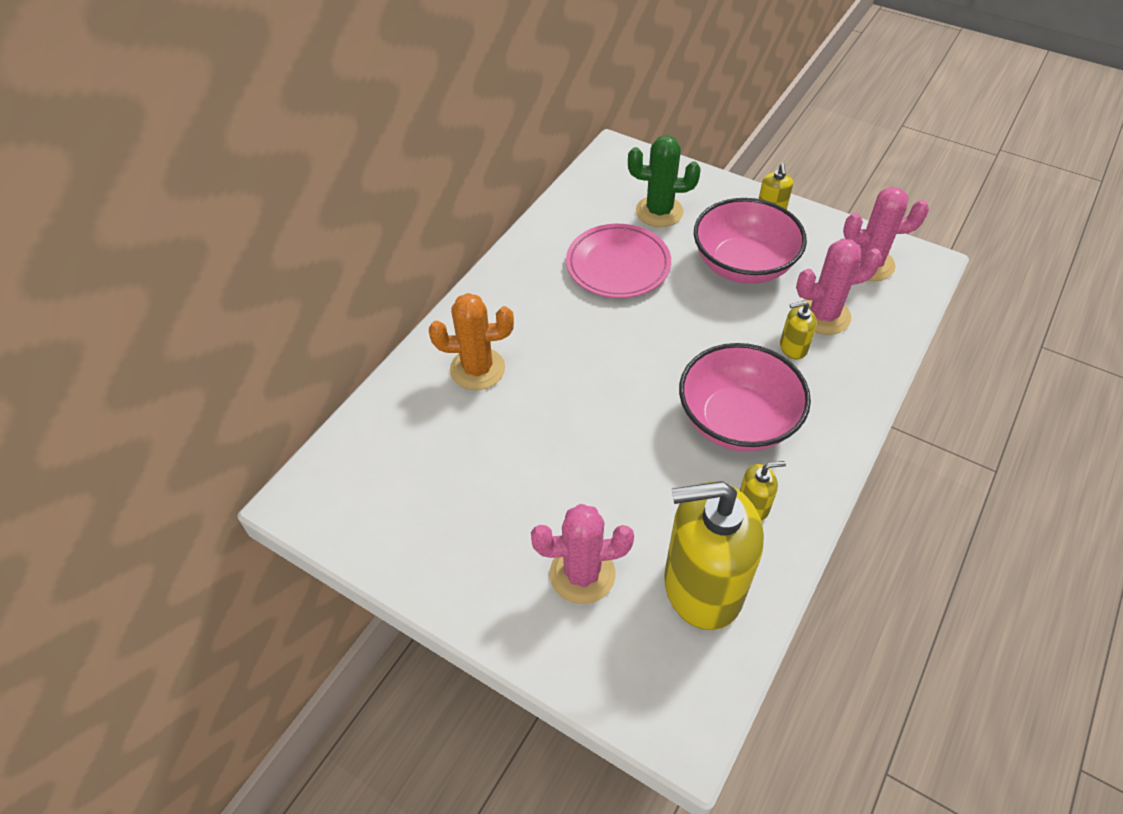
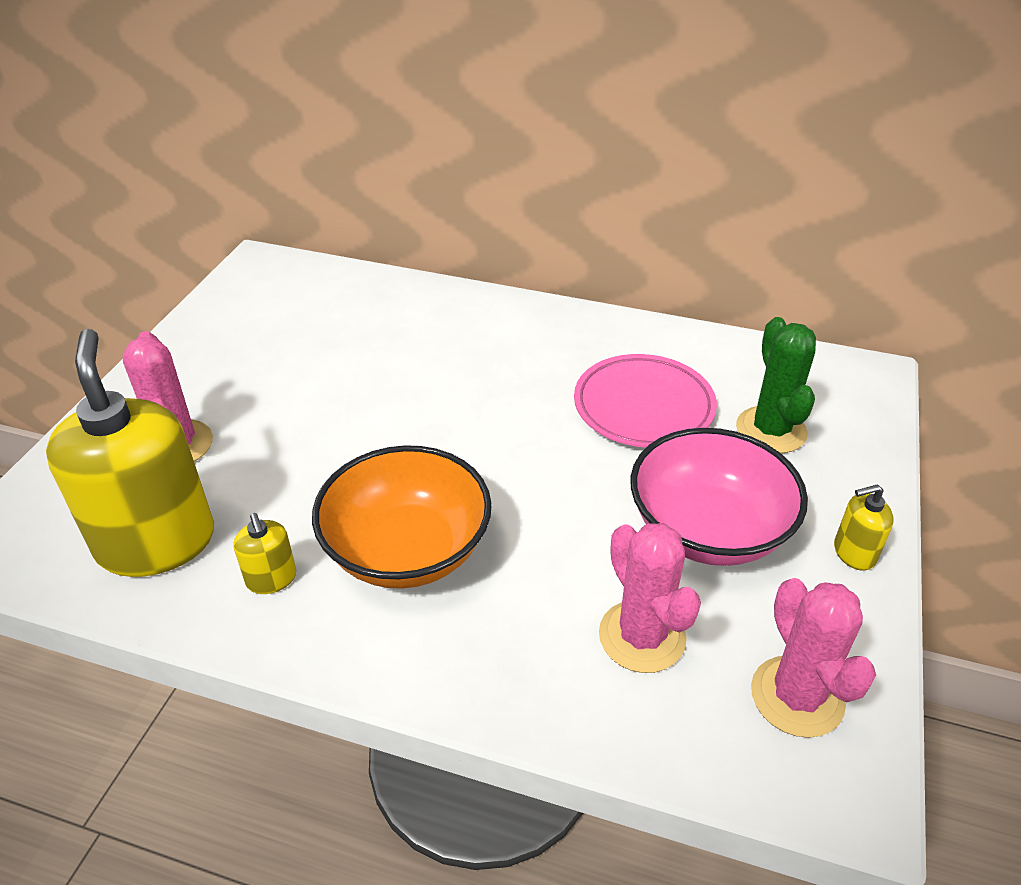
camera: 75 degrees right, 10 degrees down
(477, 369) = (435, 329): orange cactus -> none
(737, 420) = (407, 550): pink bowl -> orange bowl
(793, 347) = (559, 602): yellow soap dispenser -> none

